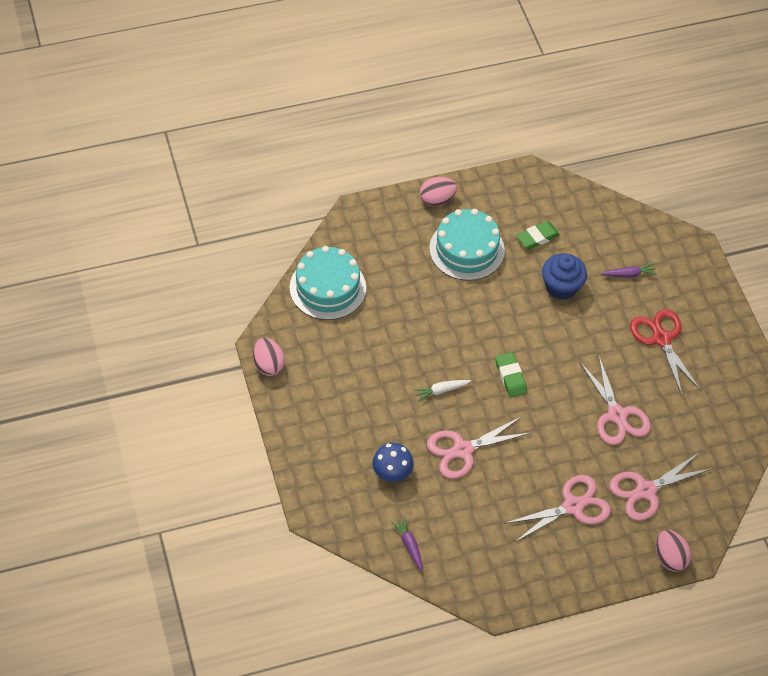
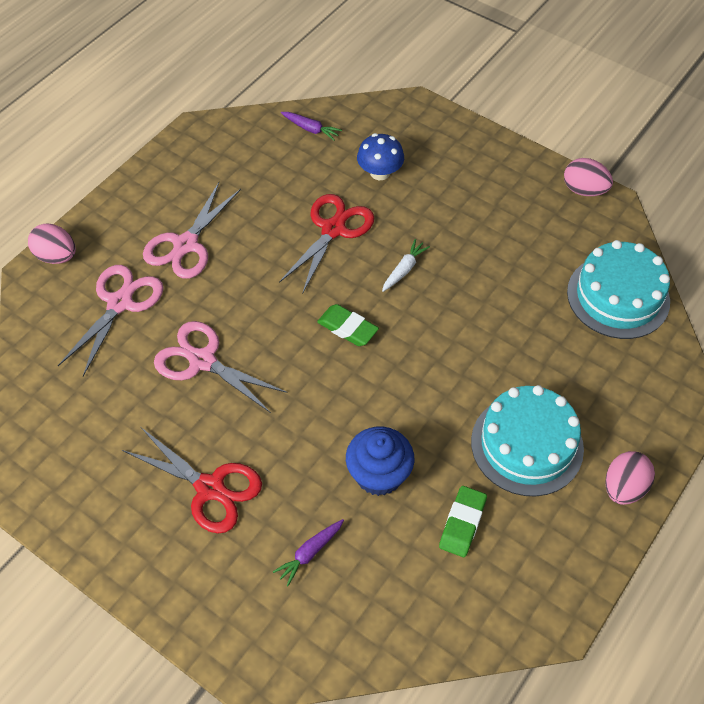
camera: 145 degrees right, 0 degrees up
(463, 450) = (333, 229): pink scissors -> red scissors

